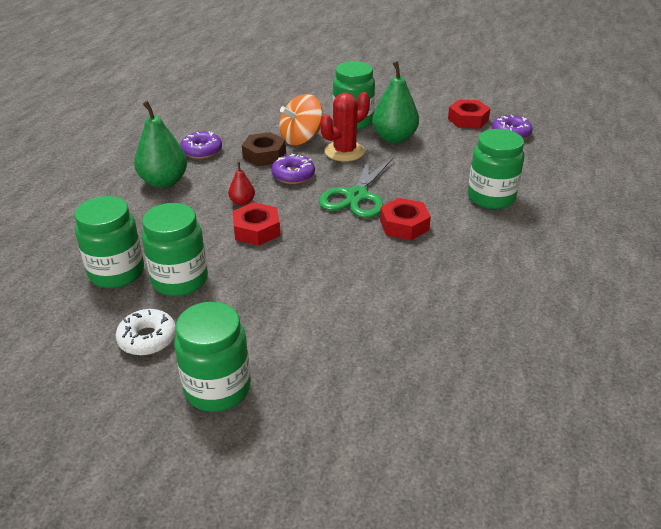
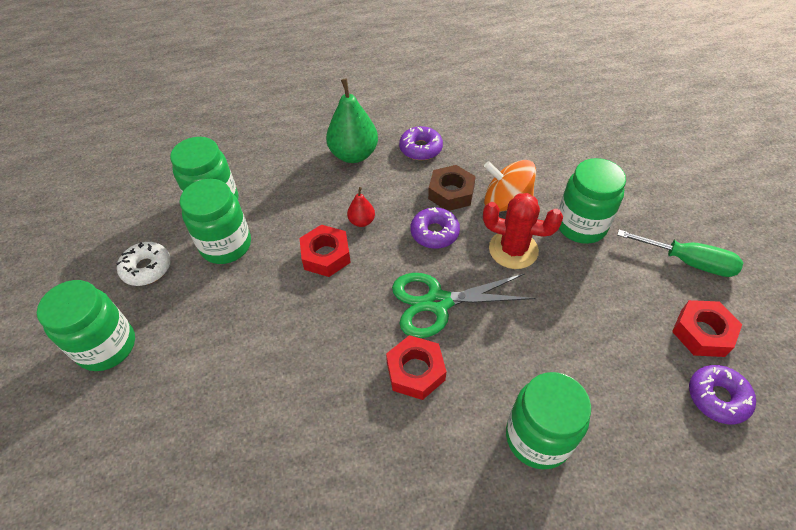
camera: 60 degrees right, 15 degrees up
(394, 138) = (582, 279): green pear -> none
(417, 102) = (688, 262): none -> green screwdriver

